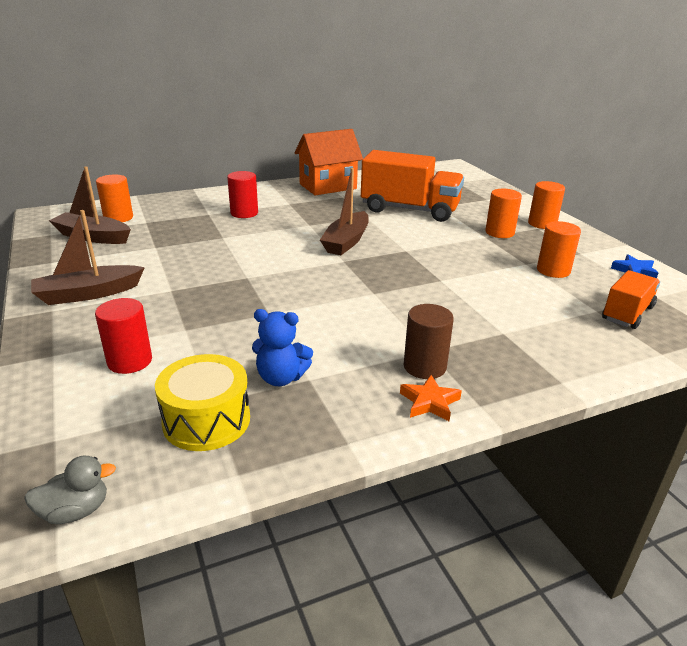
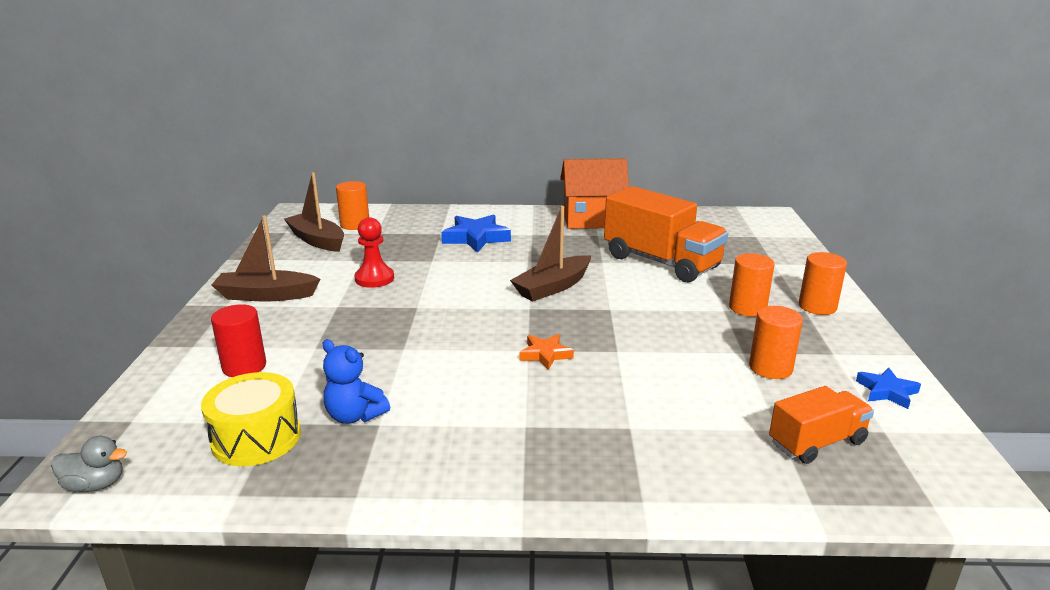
camera: 25 degrees right, 5 degrees down
(184, 261) = (374, 279): none -> red pawn
(244, 213) = (476, 238): red cylinder -> blue star
(424, 367) = (504, 442): brown cylinder -> none
(429, 402) = (472, 480): orange star -> orange star (545, 354)

